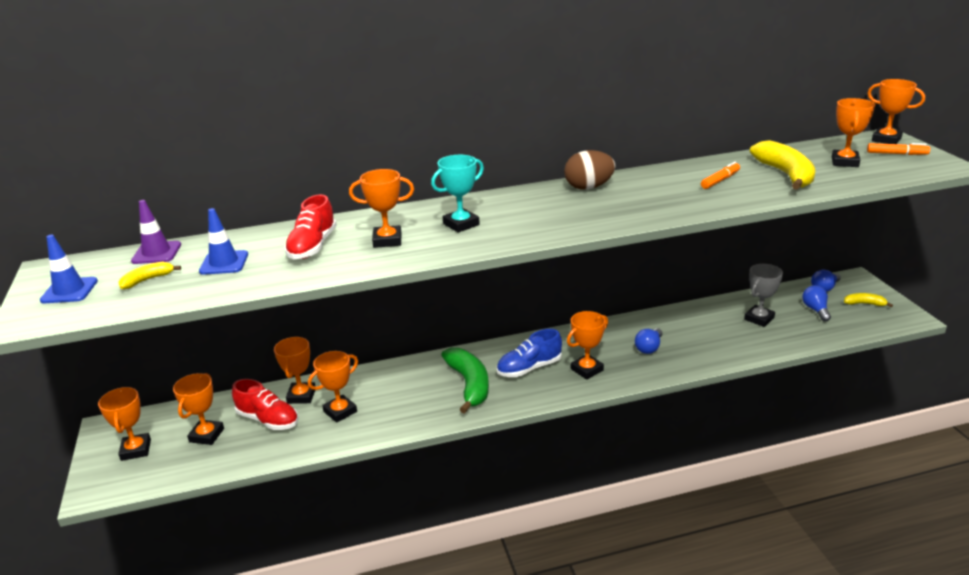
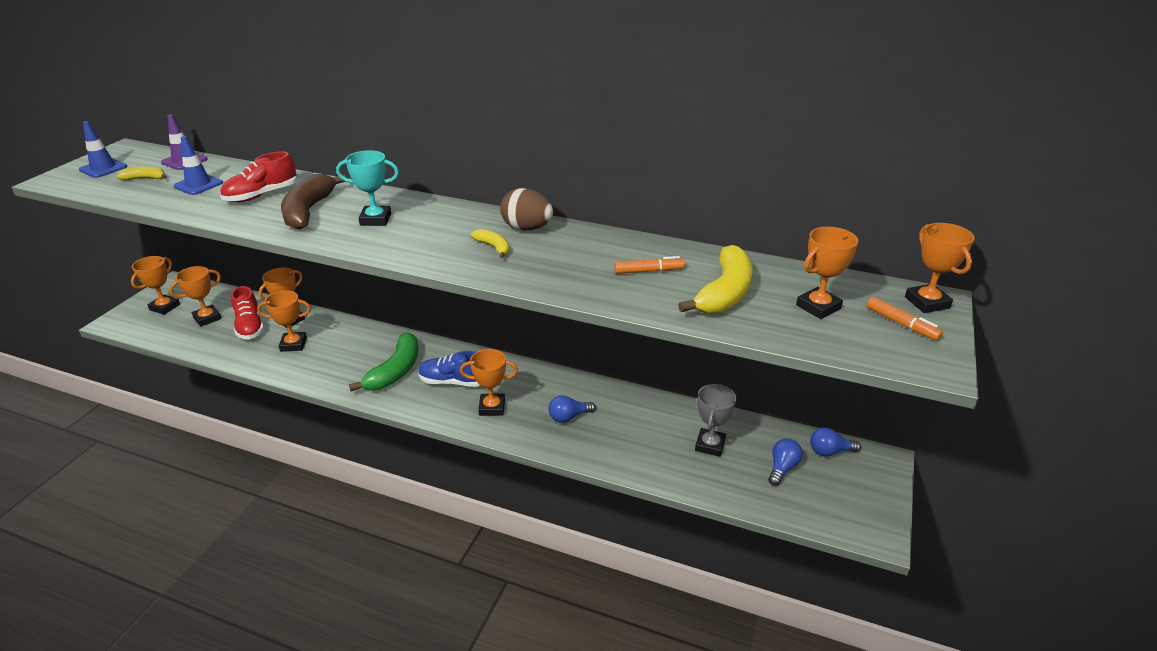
camera: 35 degrees right, 5 degrees up
(387, 240) = (308, 211): orange trophy -> brown banana
(759, 318) = (710, 445): grey trophy -> grey trophy turned 60 degrees counterclockwise
(864, 304) = (848, 491): yellow banana -> yellow banana (494, 247)

